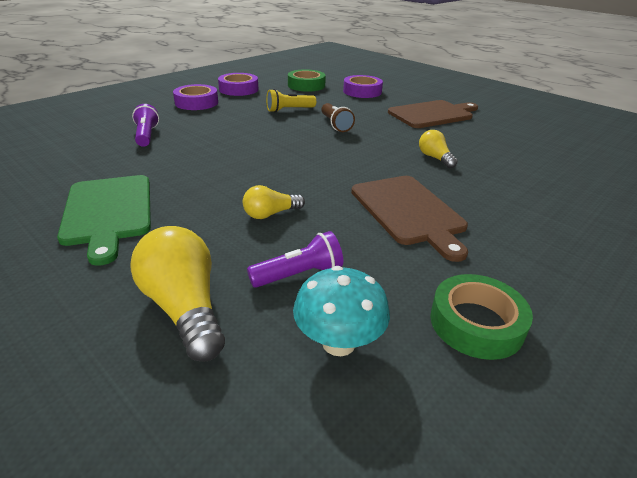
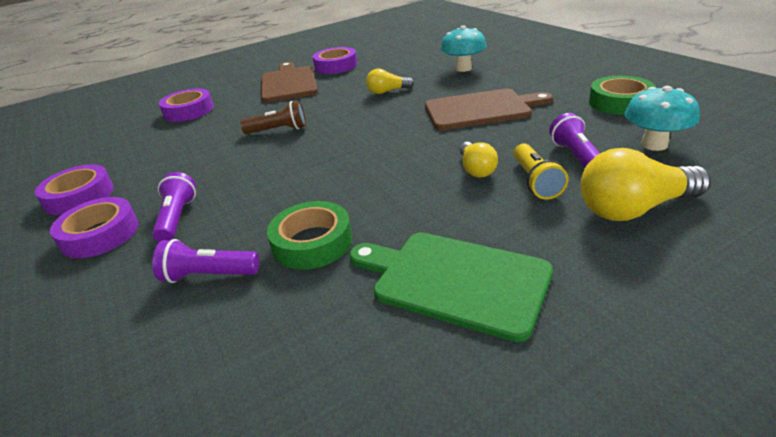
camera: 70 degrees left, 0 degrees up
(108, 212) = (454, 281): green cutting board -> green cutting board turned 150 degrees counterclockwise
(209, 117) = (177, 218): none -> purple flashlight
(289, 110) = (207, 157): yellow flashlight -> yellow flashlight (535, 181)
(306, 85) = (126, 144): green tape -> green tape (312, 242)
(488, 127) = (336, 66): none -> purple tape
(530, 195) = (463, 68): none -> turquoise mushroom

